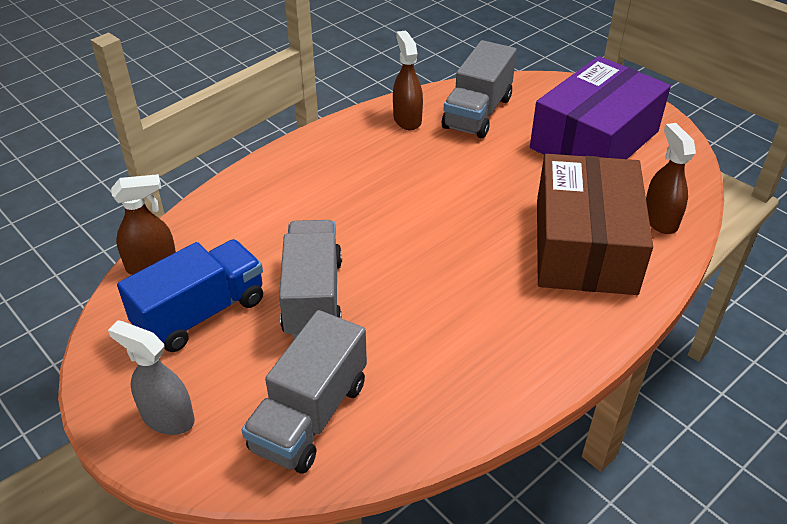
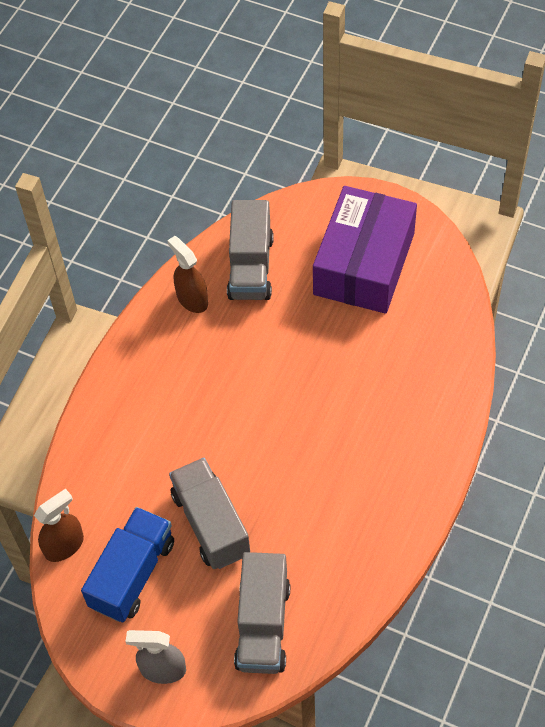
camera: 20 degrees left, 15 degrees up
(584, 246) = (397, 389): brown box -> none
(660, 219) = (446, 337): brown spray bottle -> none

